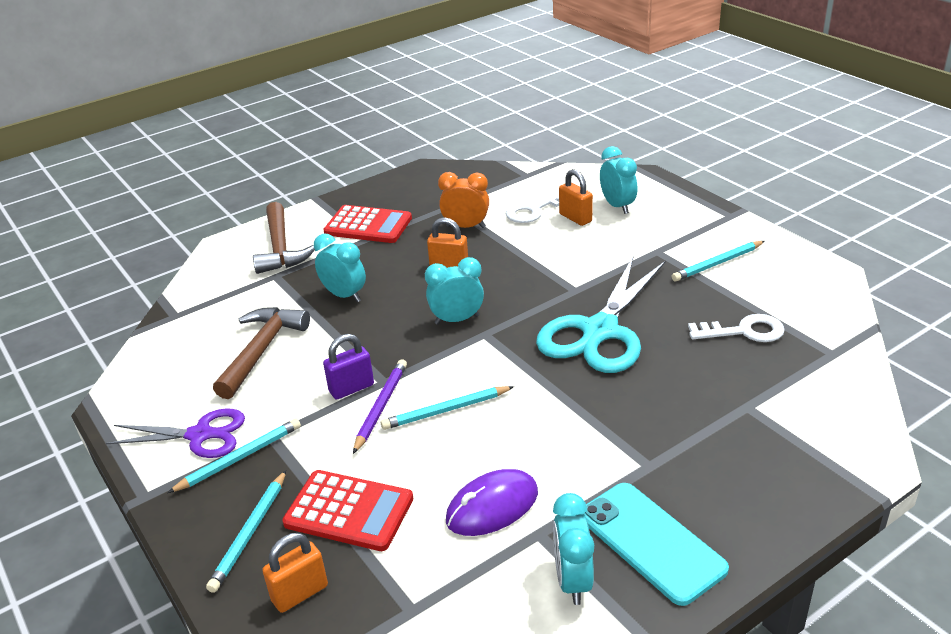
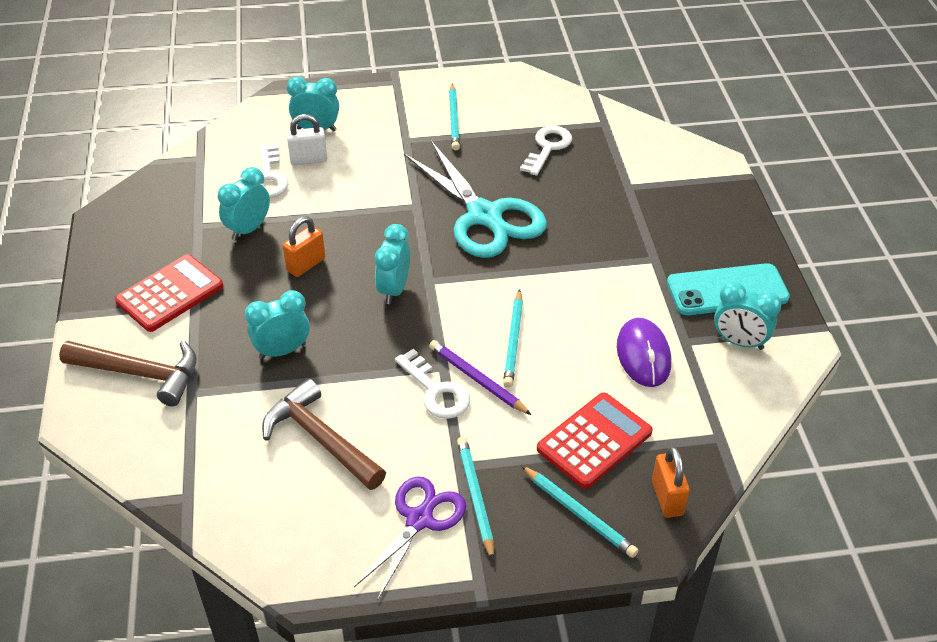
camera: 65 degrees left, 10 degrees up
(351, 388) = (435, 391): purple padlock -> white key
(466, 227) = (248, 229): orange clock -> turquoise clock
(575, 218) = (308, 160): orange padlock -> white padlock

